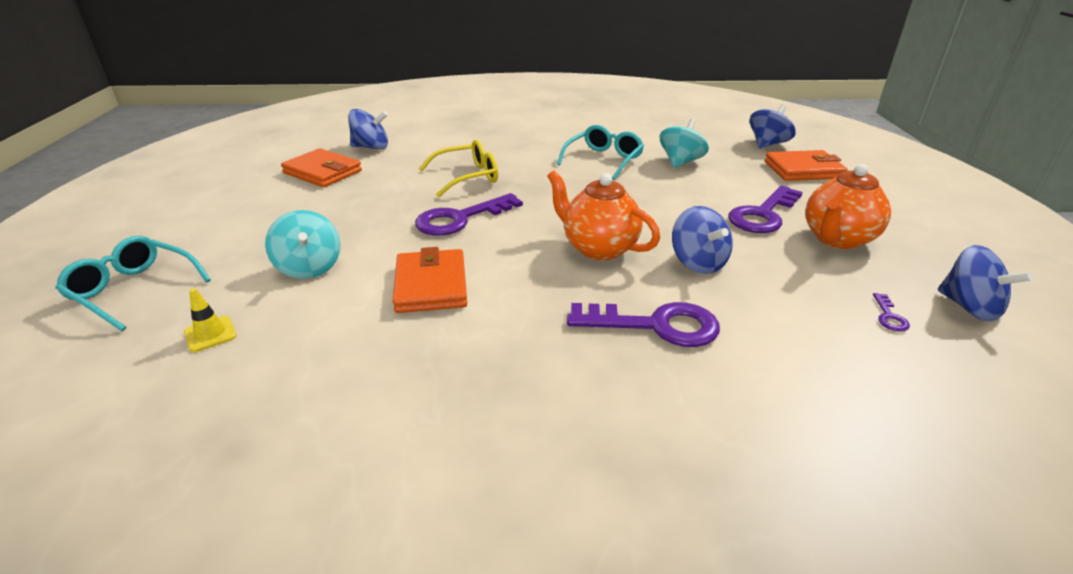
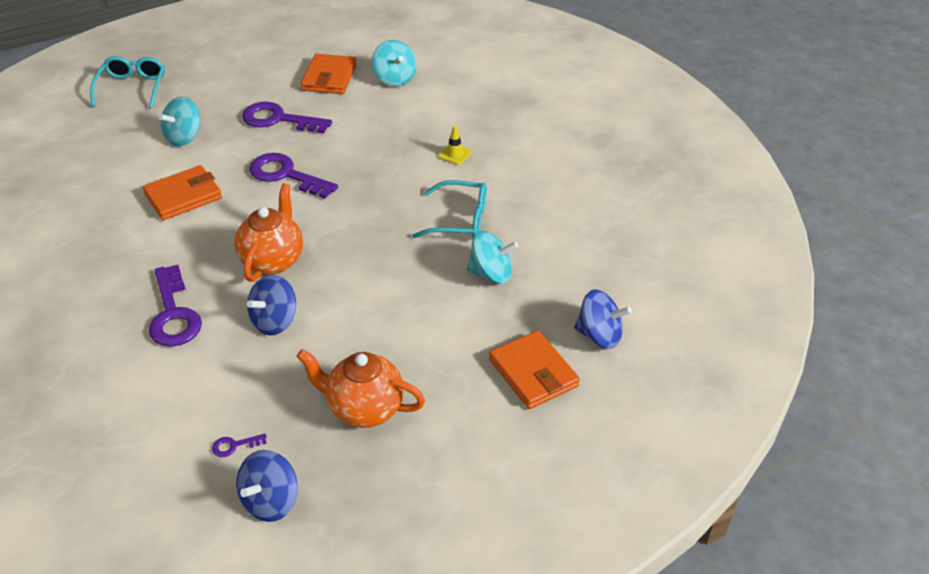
camera: 65 degrees right, 10 degrees up
(210, 334) = (100, 136): yellow traffic cone -> yellow traffic cone (455, 154)
(371, 147) = (395, 79): blue spinning top -> turquoise spinning top
(467, 177) = (366, 151): yellow glasses -> none
(763, 215) = (392, 351): purple key -> purple key (279, 119)

